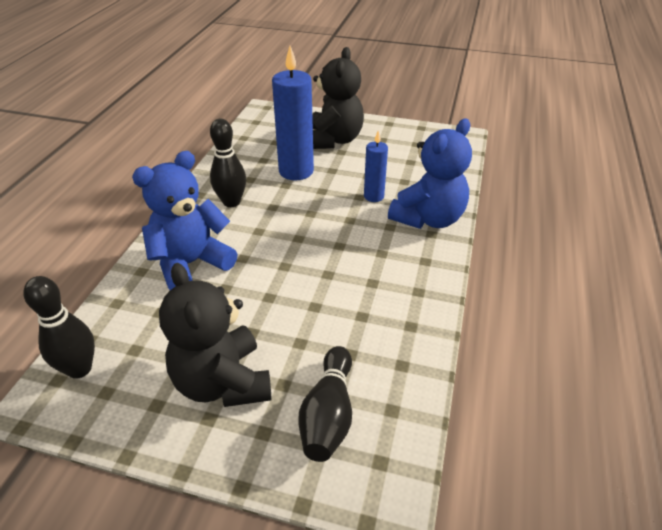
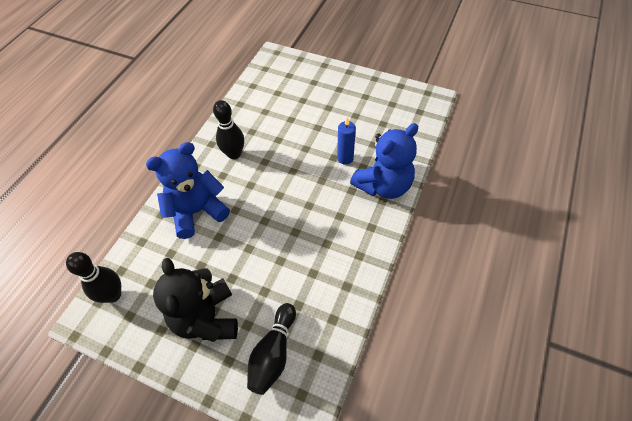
camera: 10 degrees right, 15 degrees up
(296, 171) = (288, 126): blue candle -> none
(333, 140) = (324, 94): black teddy bear -> none

